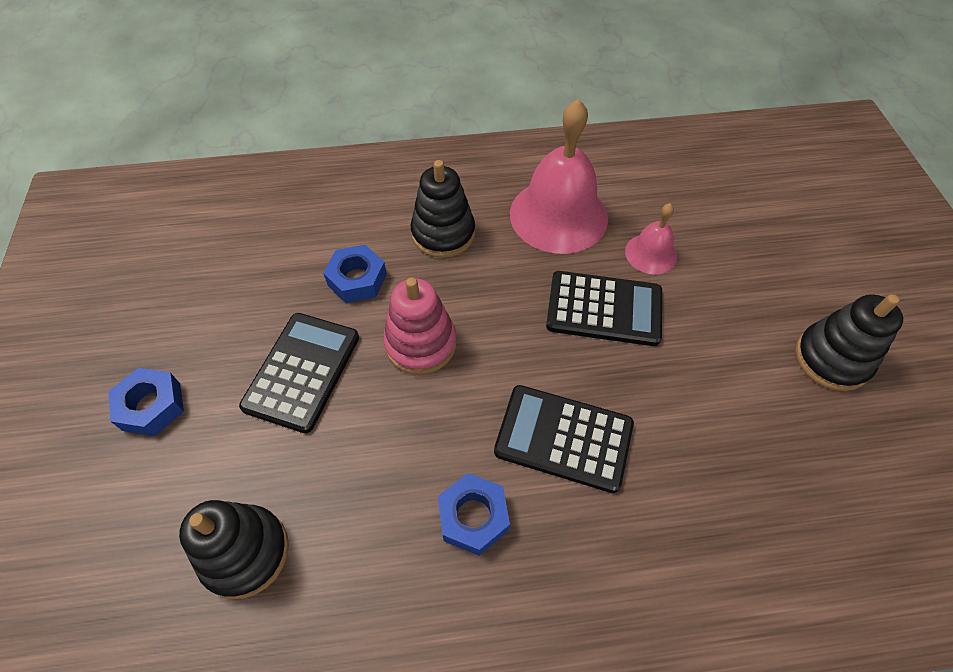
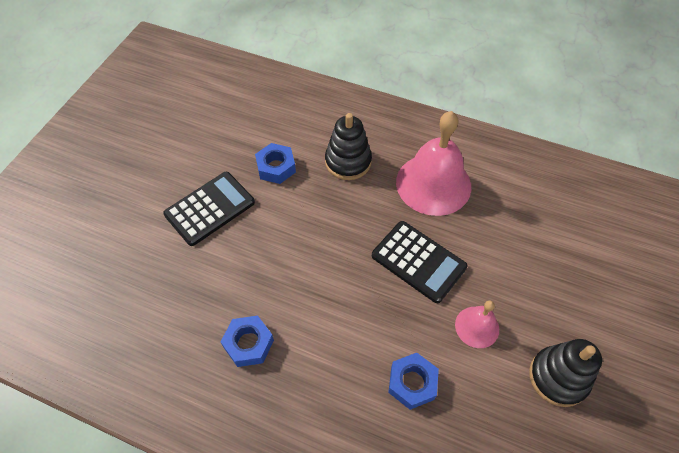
camera: 30 degrees right, 0 degrees up
(151, 406) = (121, 188): blue nut -> blue nut (412, 383)
(245, 552) = (119, 294): black stacking toy -> none
(420, 343) = (287, 226): pink stacking toy -> none
(563, 438) = (333, 328): black calculator -> none
(650, 253) = (479, 240): pink bell -> pink bell (477, 327)

